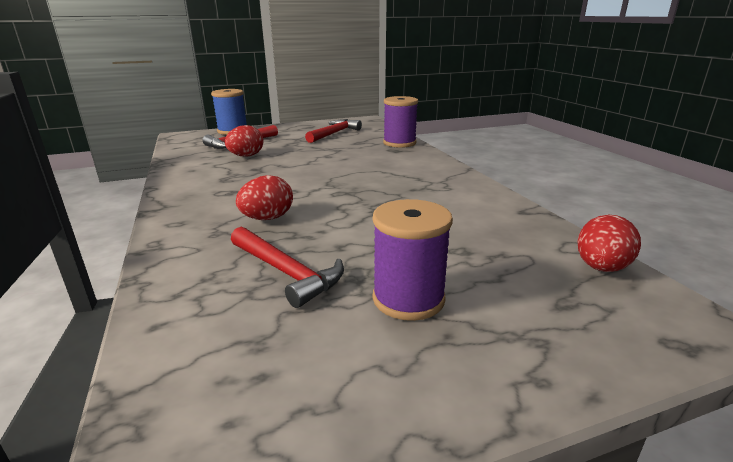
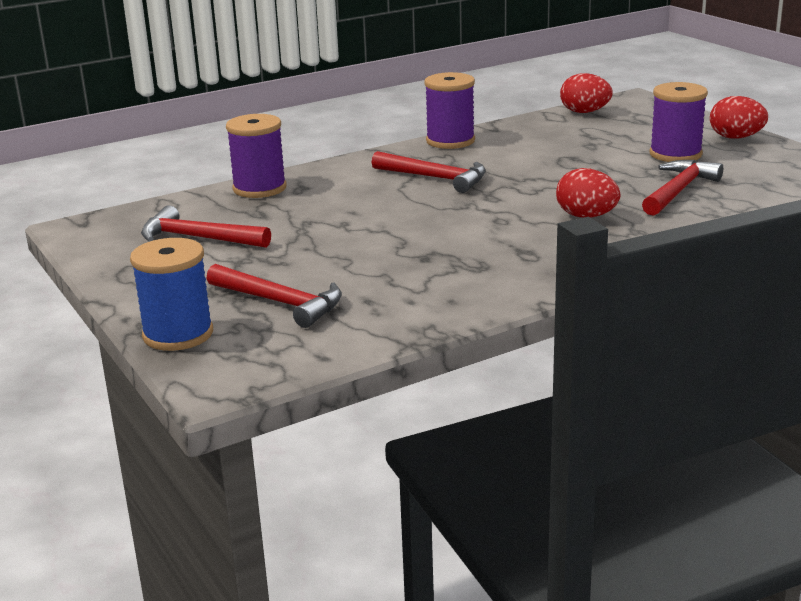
camera: 100 degrees left, 0 degrees up
(246, 156) = (363, 278): red egg -> red egg (736, 137)
(392, 180) = (435, 178): none -> red hammer
(485, 192) = (450, 141): none -> purple spool

